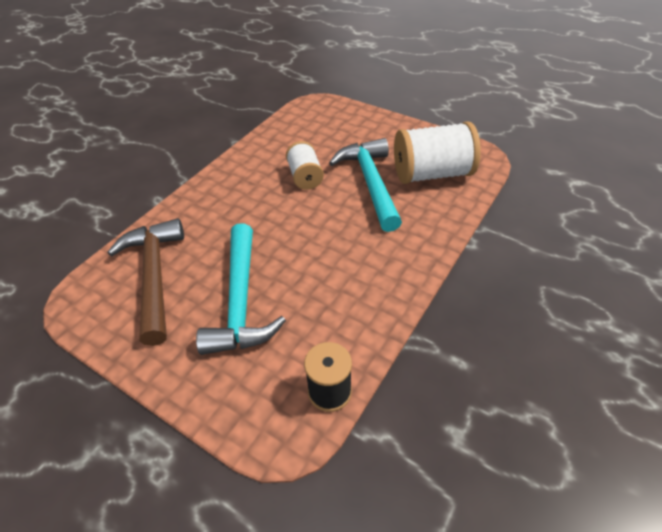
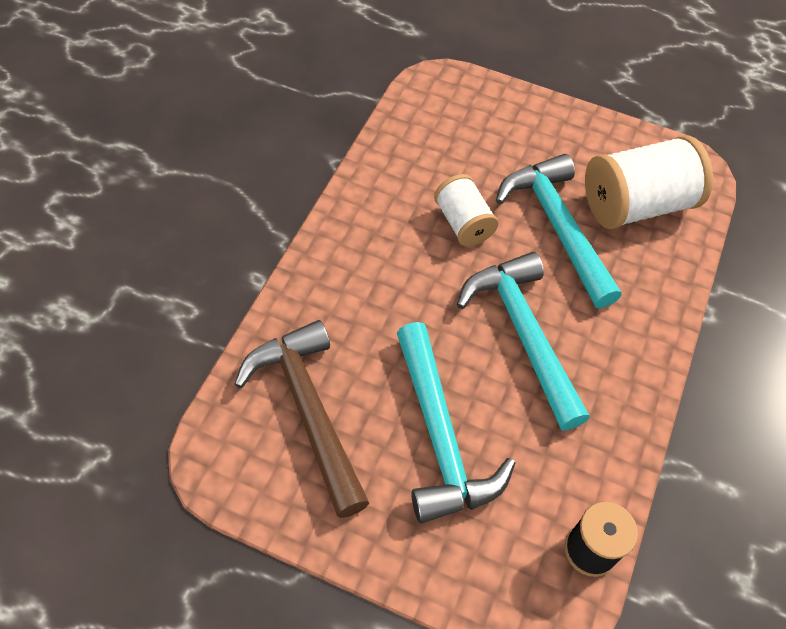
camera: 15 degrees left, 10 degrees up
(325, 243) = (523, 334): none -> turquoise hammer

